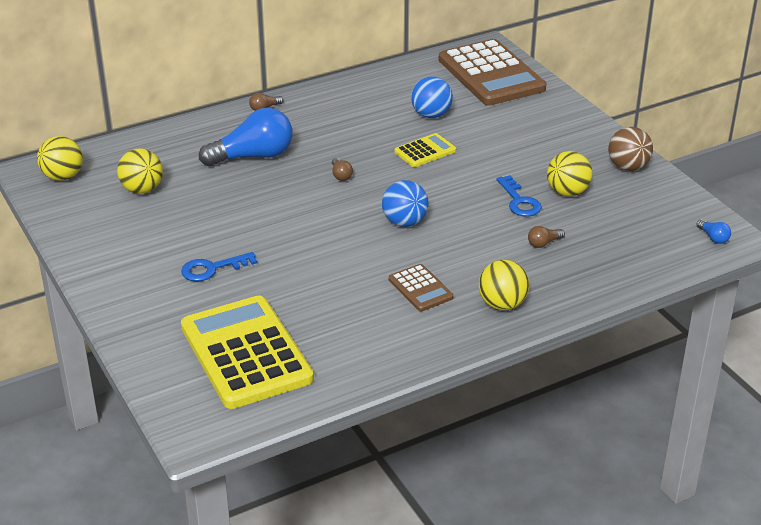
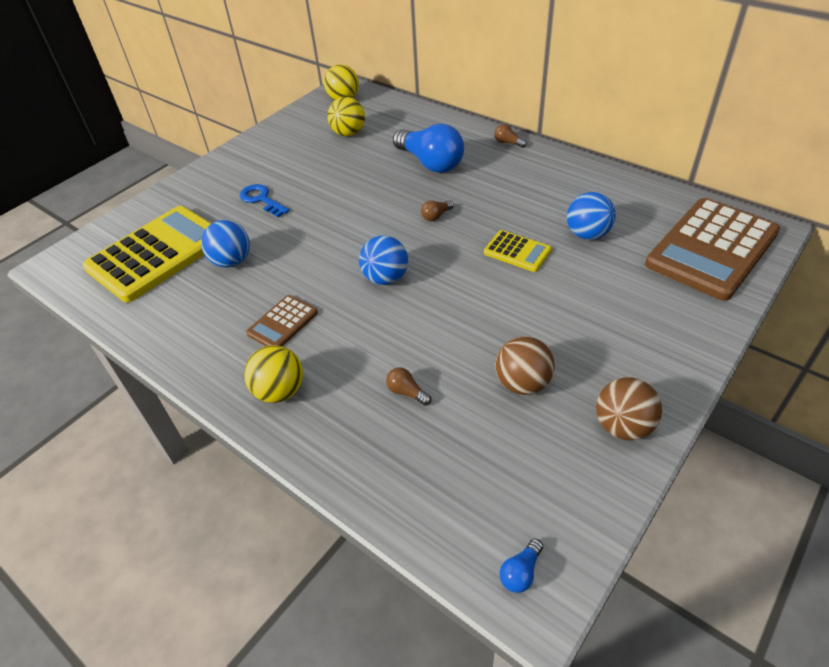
camera: 70 degrees right, 10 degrees up
(304, 304) = (231, 261): none -> blue ball
(519, 201) = (476, 347): blue key -> none
(567, 192) = (522, 383): yellow ball -> brown ball

